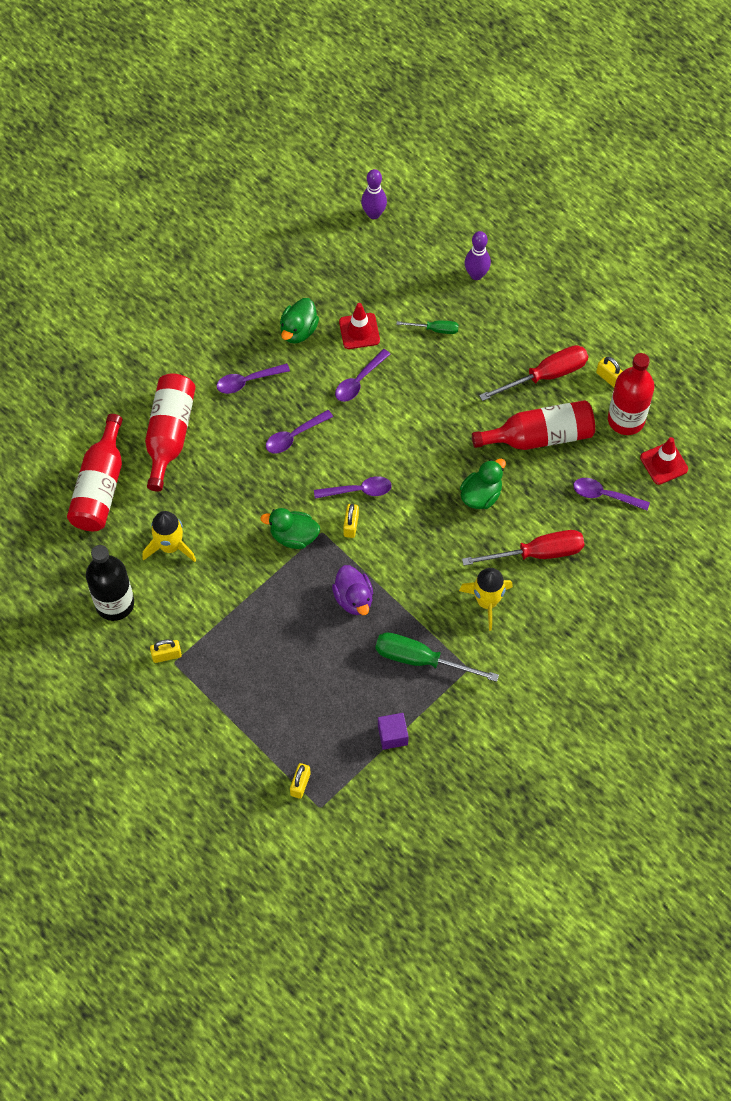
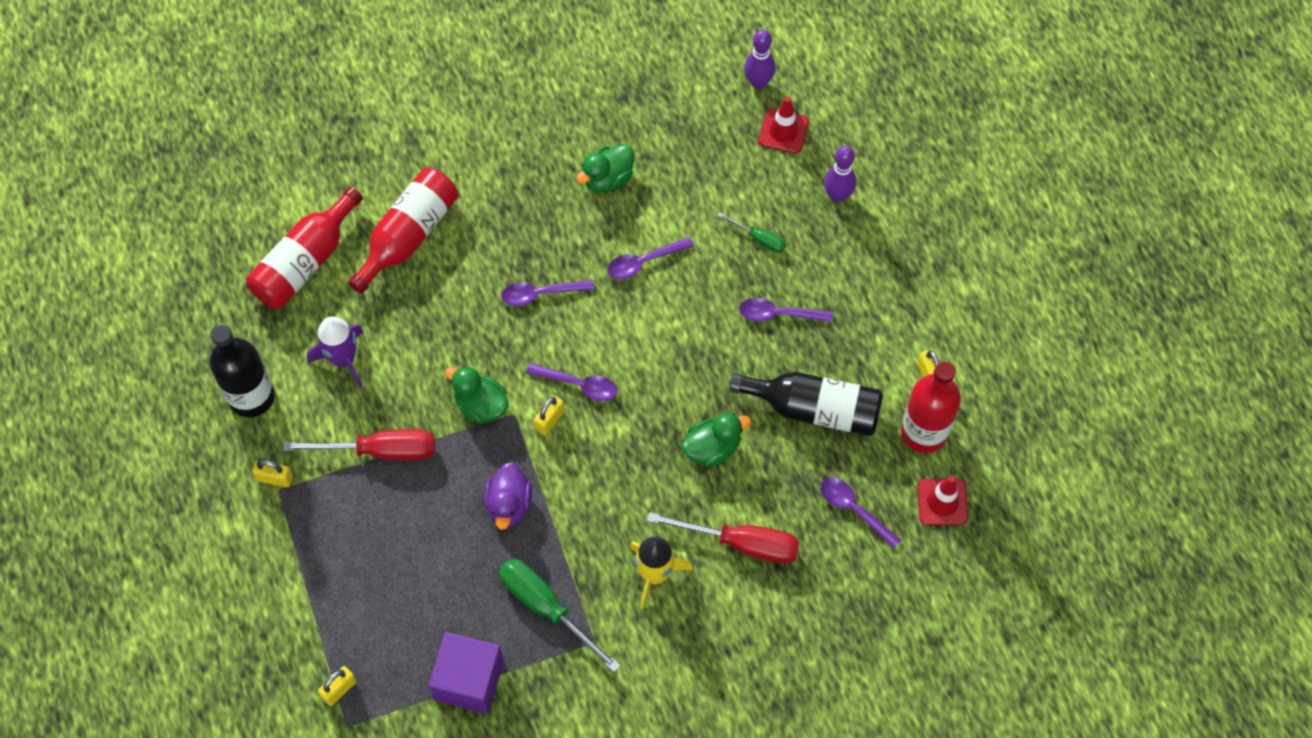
camera: 25 degrees right, 0 degrees up
(170, 546) = (343, 359): yellow rocket -> purple rocket
(248, 381) = (523, 212): purple spoon -> purple spoon (778, 314)
(359, 331) = (673, 206): red traffic cone -> red traffic cone (783, 131)
(392, 735) = (469, 680): purple cube -> purple cube, size x1.76
(540, 436) = (814, 409): red bottle -> black bottle
(546, 375) = (857, 342): red screwdriver -> red screwdriver (380, 451)

